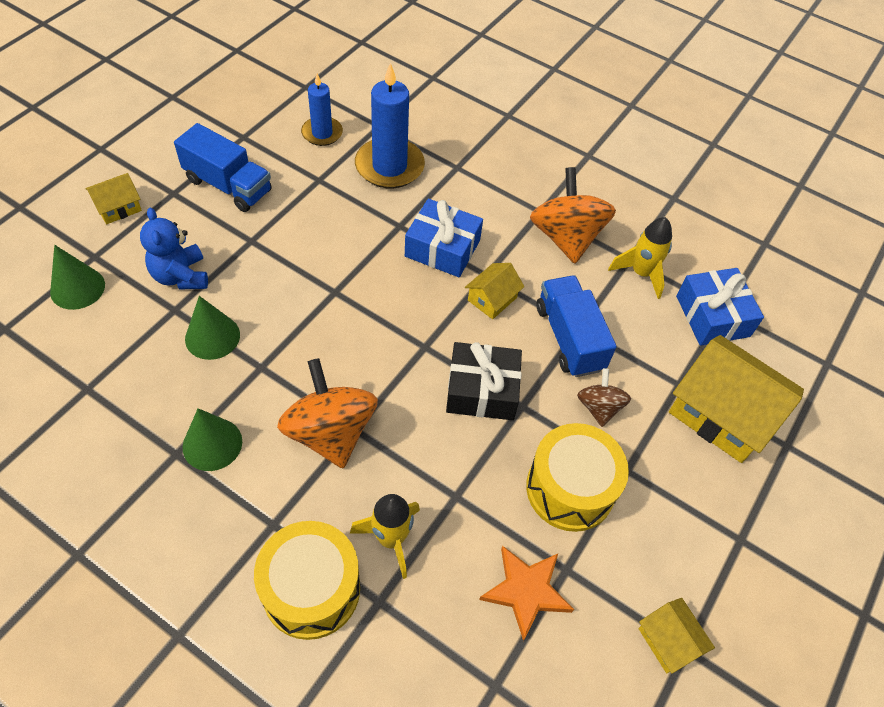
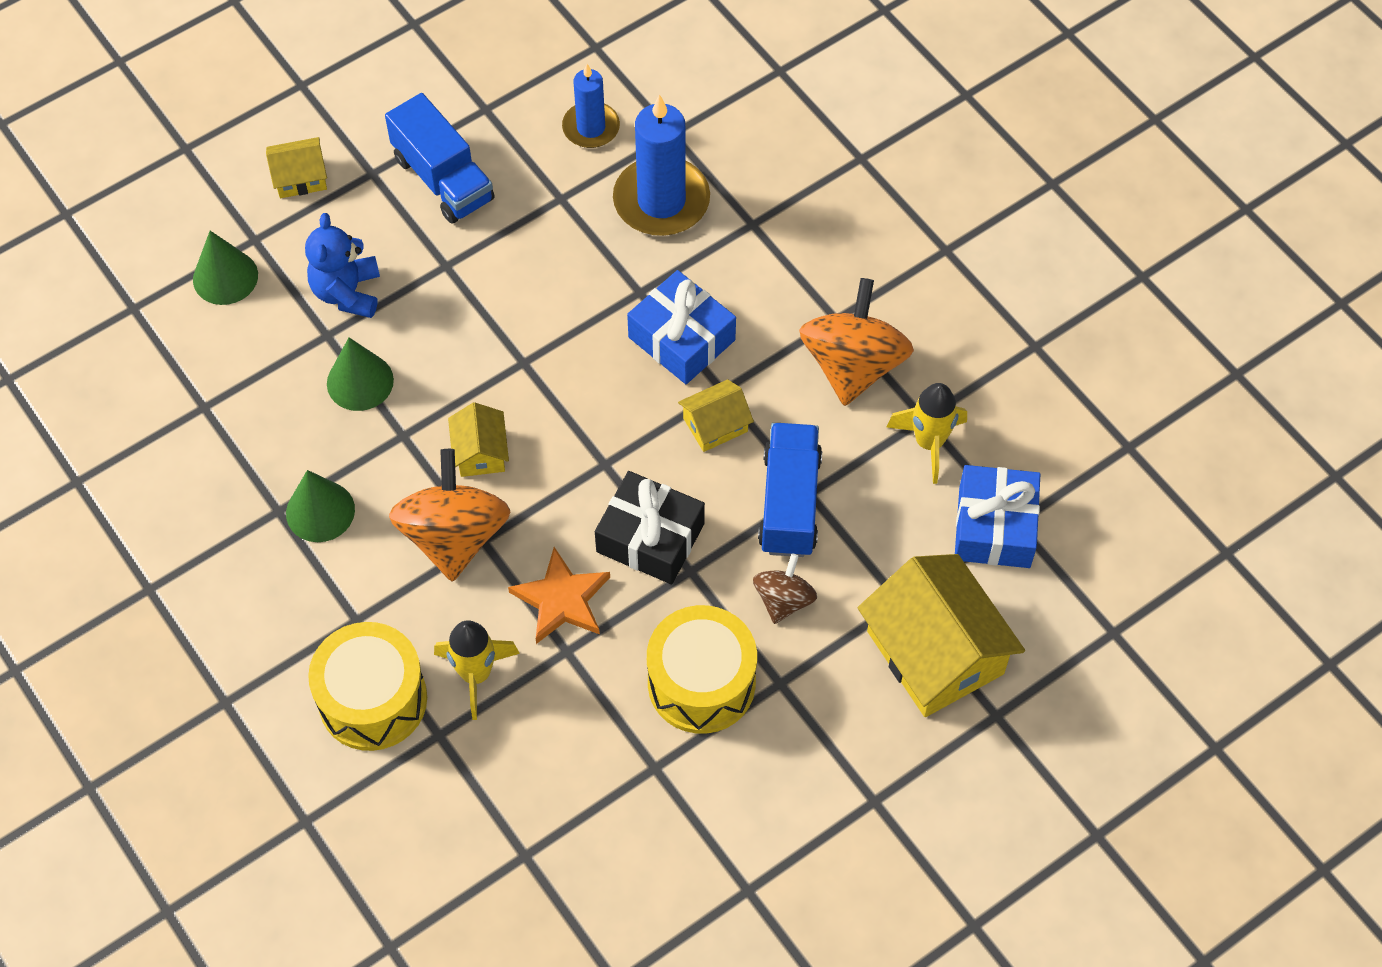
camera: 25 degrees right, 5 degrees up
(526, 591) = (599, 775): orange star -> orange star (561, 600)
(668, 640) = (732, 875): yellow house -> yellow house (480, 452)

